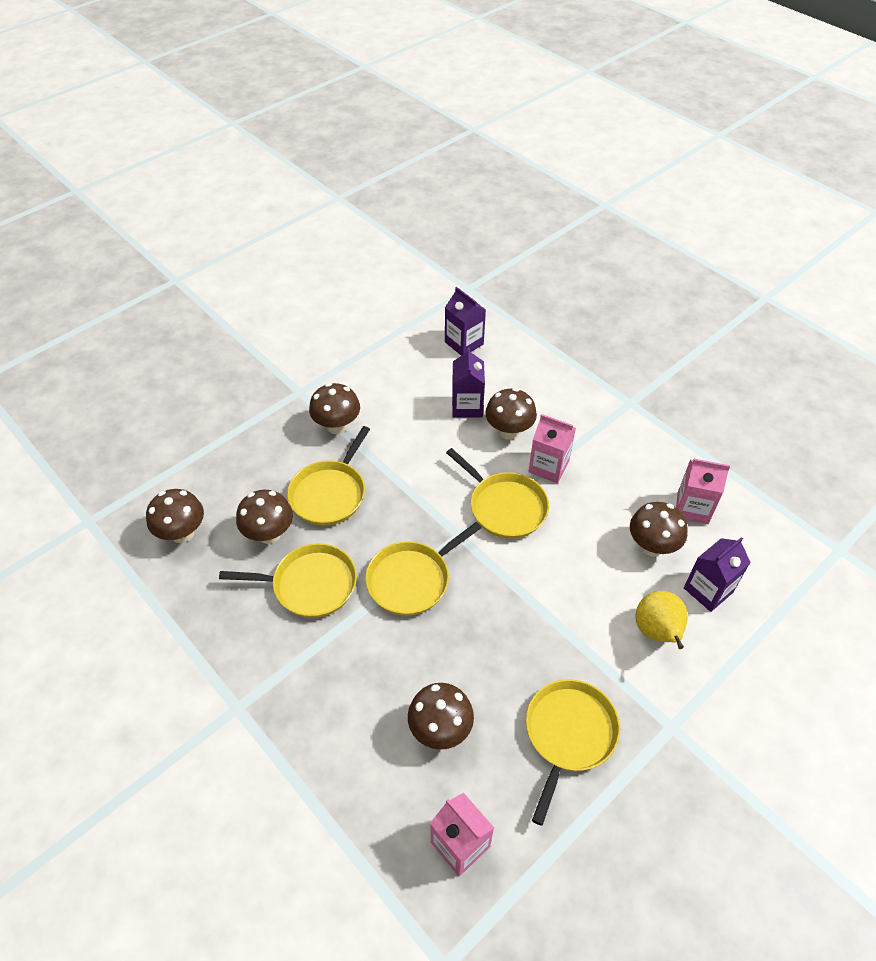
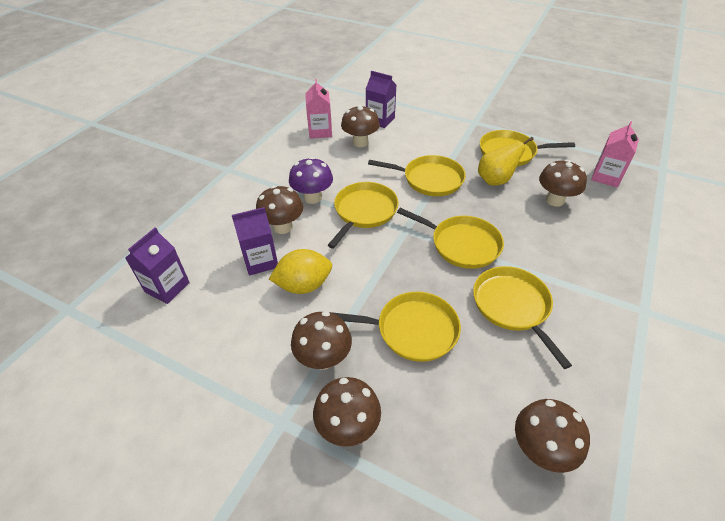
camera: 110 degrees left, 5 degrees down
(269, 534) = (486, 361): brown mushroom -> brown mushroom (348, 427)
(421, 431) = (304, 285): none -> yellow lemon
(540, 596) = (429, 179): none -> yellow pan
(548, 466) = (313, 197): pink carton -> purple mushroom
(657, 632) = (421, 133): yellow pear -> yellow pear (495, 180)

